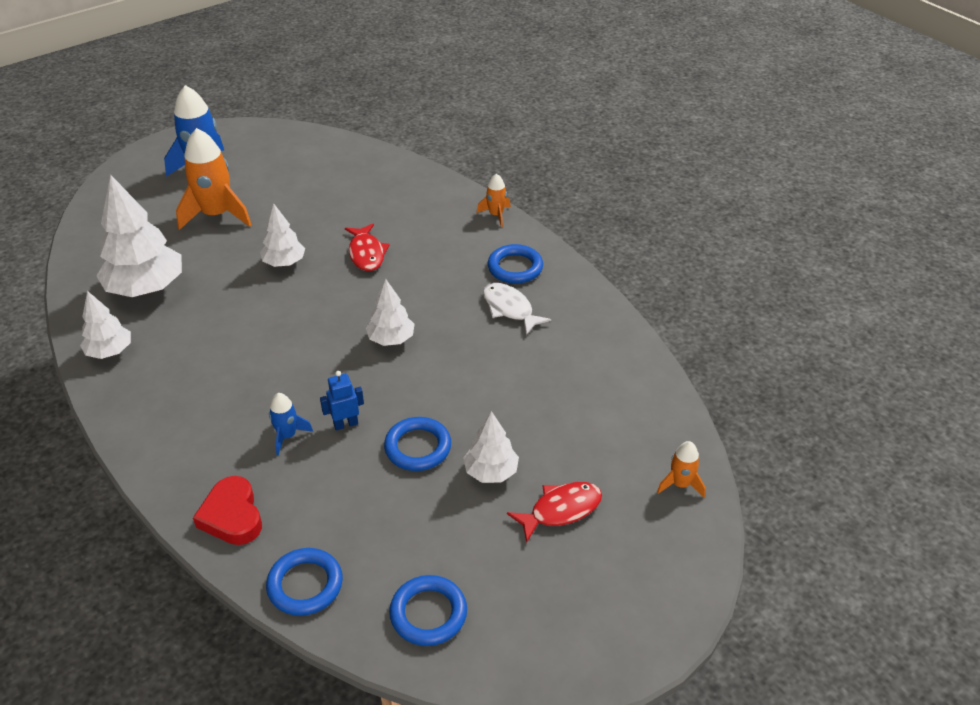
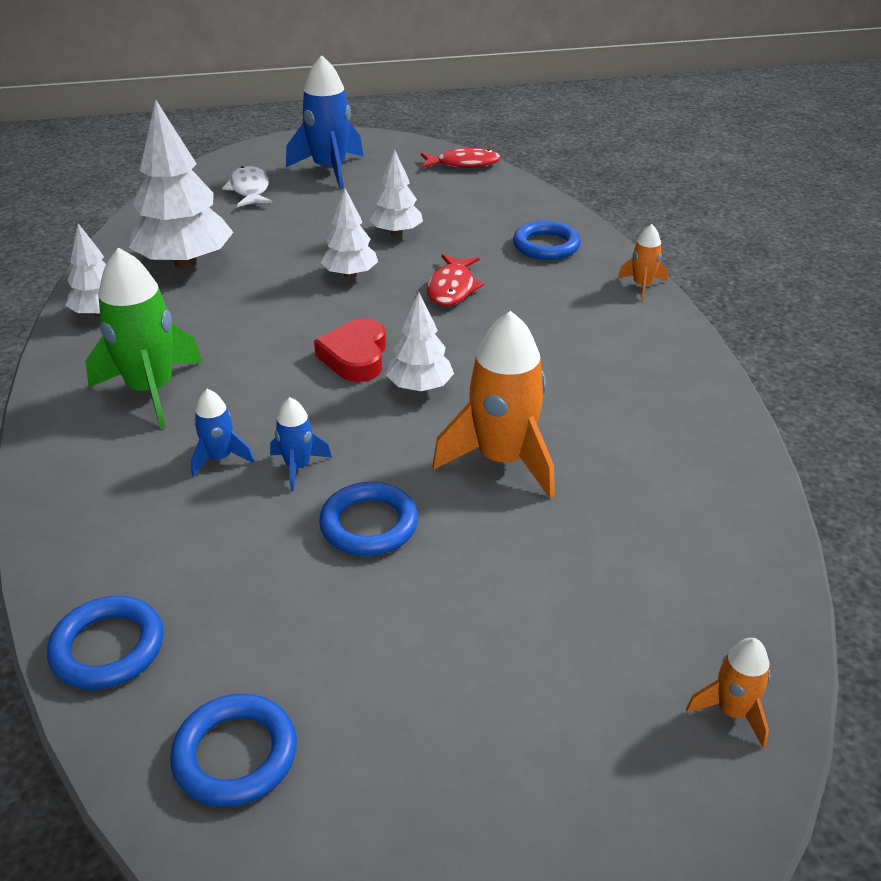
camera: 25 degrees right, 5 degrees down
(200, 402) = (151, 390): none -> green rocket
(217, 215) = (311, 212): orange rocket -> orange rocket (502, 460)
(232, 516) = (88, 529): red heart -> red heart (355, 357)
(345, 424) = (298, 467): blue robot -> blue rocket
(491, 472) = (447, 589): white tree -> white tree (396, 233)
(510, 309) = (597, 394): white fish -> white fish (249, 190)
(515, 267) = (633, 349): blue ring -> blue ring (546, 246)
(561, 510) = (517, 680): red fish -> red fish (463, 164)

